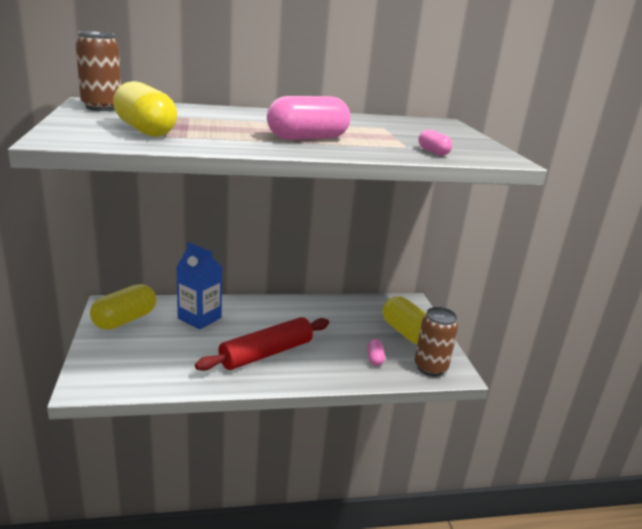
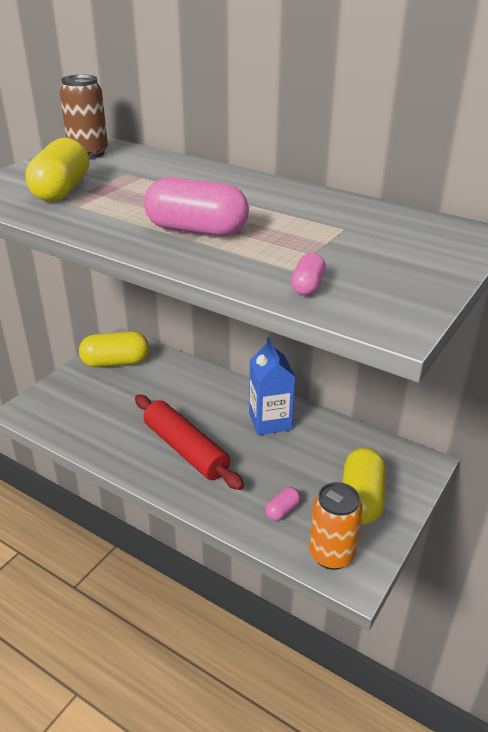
camera: 45 degrees right, 10 degrees up
(199, 318) = (174, 386): blue carton -> blue carton (270, 421)
(266, 353) = (186, 449): red rolling pin -> red rolling pin turned 45 degrees clockwise
(430, 368) = (331, 554): brown can -> orange can

